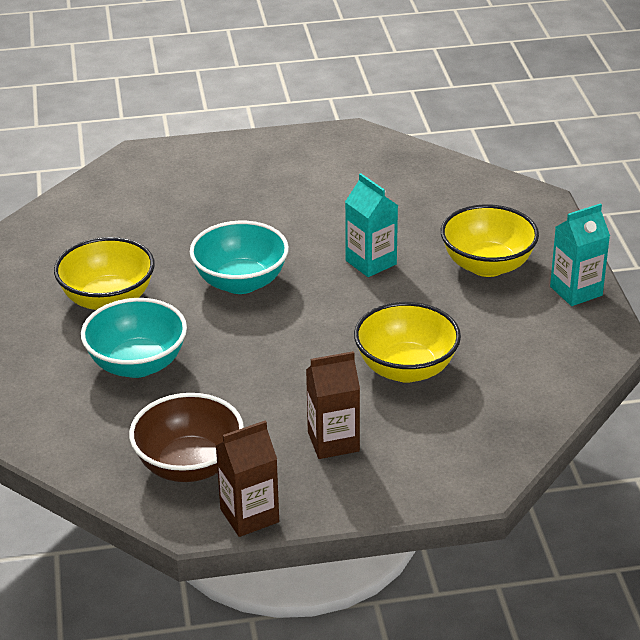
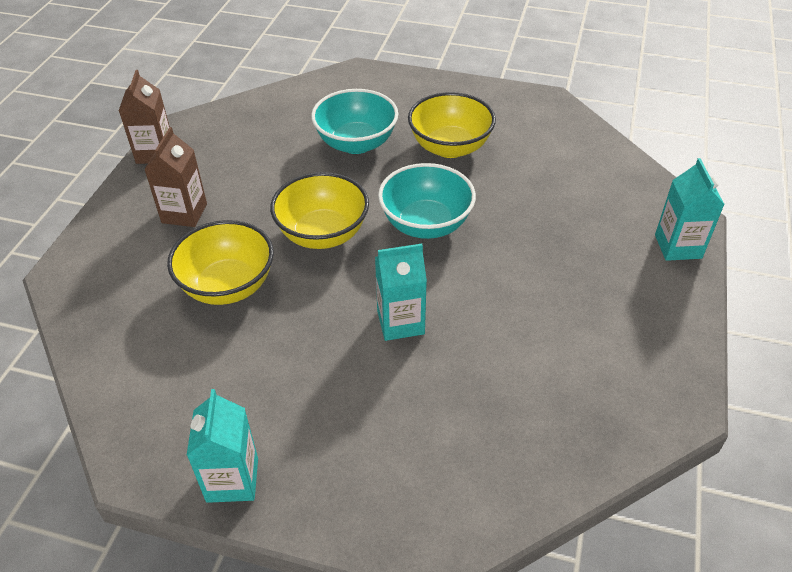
camera: 115 degrees right, 10 degrees up
(182, 154) = (678, 246): none -> turquoise carton
(189, 465) = (227, 140): brown bowl -> none
(487, 265) = (333, 418): yellow bowl -> yellow bowl (322, 234)

